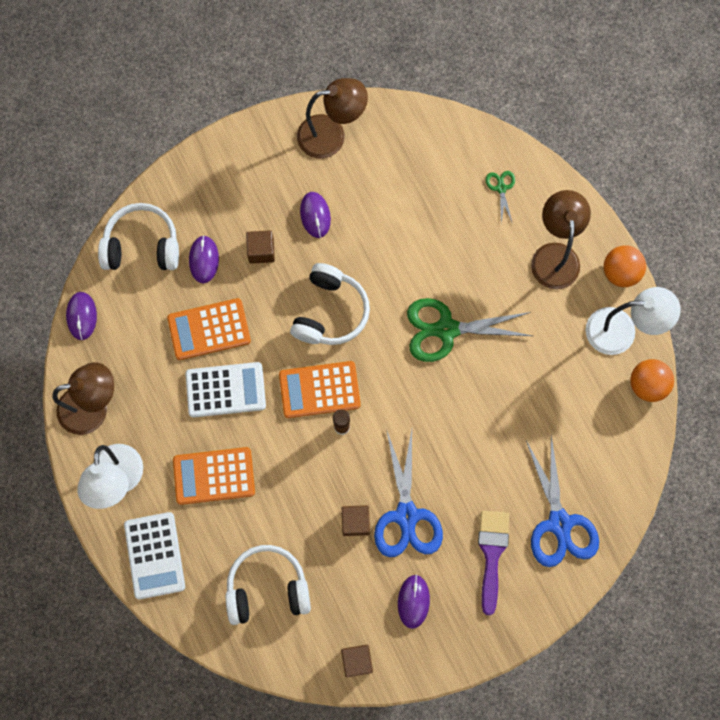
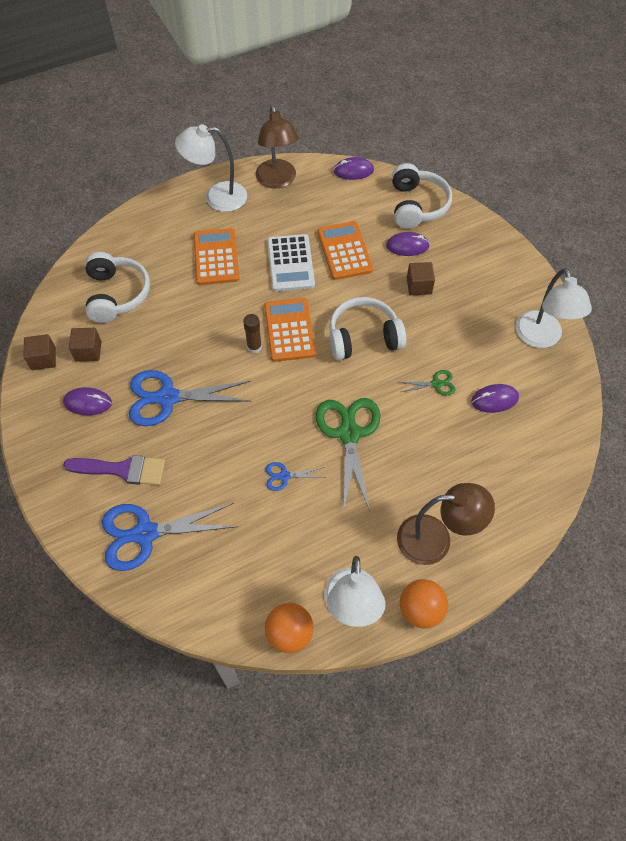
camera: 90 degrees right, 15 degrees down
(154, 555) = (154, 221): white calculator -> none
(315, 215) = (457, 325): purple mouse -> purple mouse (494, 399)
(330, 312) = (363, 337): white headphones -> white headphones turned 150 degrees clockwise
(331, 135) = (541, 338): brown lamp -> white lamp
(355, 522) = (166, 358): brown cube -> brown cube (88, 351)
(494, 392) = (284, 476): none -> blue scissors
(501, 188) = (506, 488): green scissors -> green scissors (436, 384)

